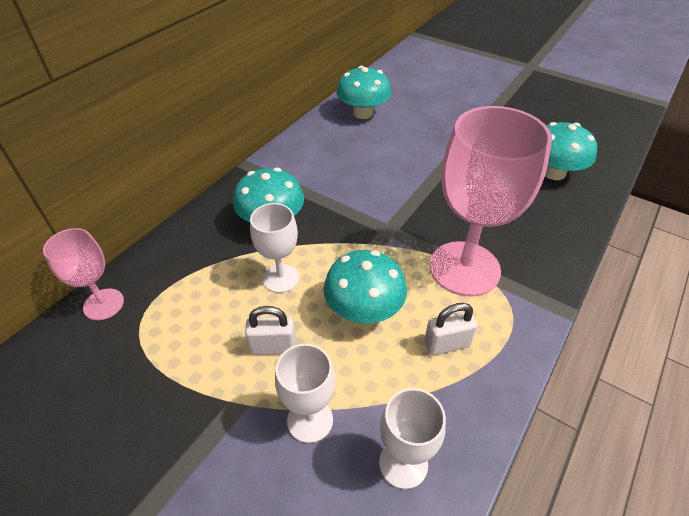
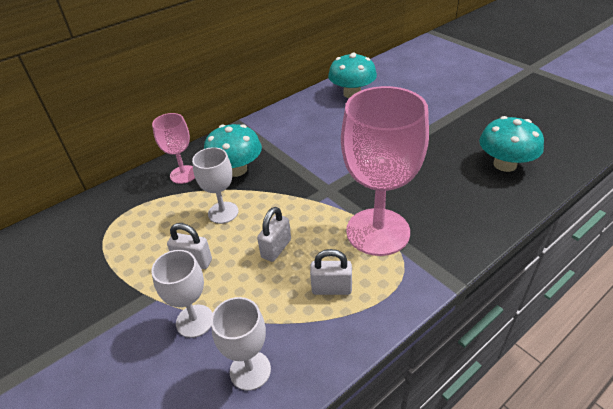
camera: 20 degrees right, 5 degrees down
(103, 304) = (91, 208): pink goblet -> pink goblet (184, 174)
(364, 310) = (276, 248): turquoise mushroom -> white padlock

